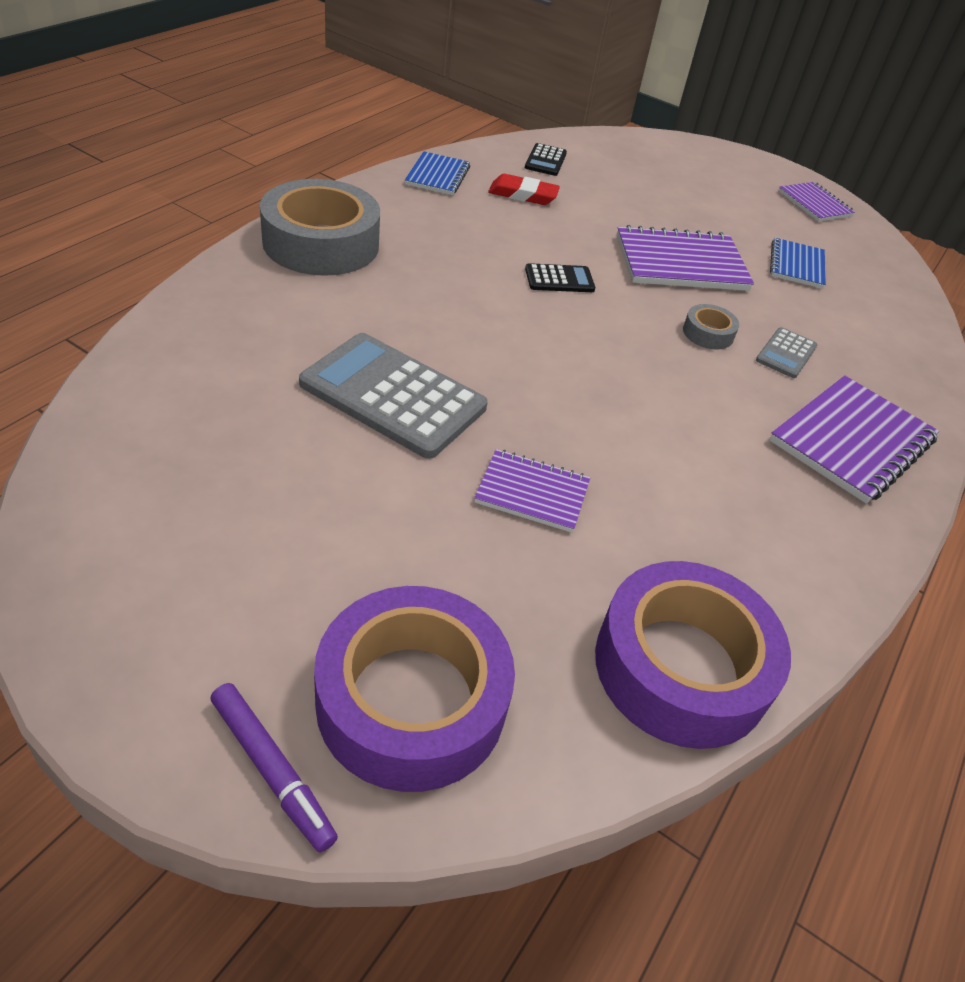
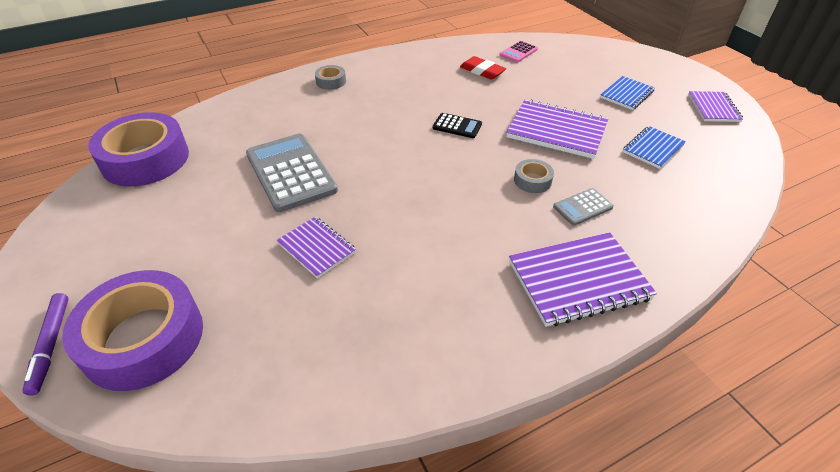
camera: 35 degrees right, 0 degrees up
(321, 243) = (331, 81): grey tape -> grey tape, size x0.43
(437, 176) = (436, 53): blue notebook -> blue notebook (626, 94)
(545, 161) = (518, 52): black calculator -> pink calculator
(681, 667) = (306, 382): purple tape -> purple tape (145, 159)

